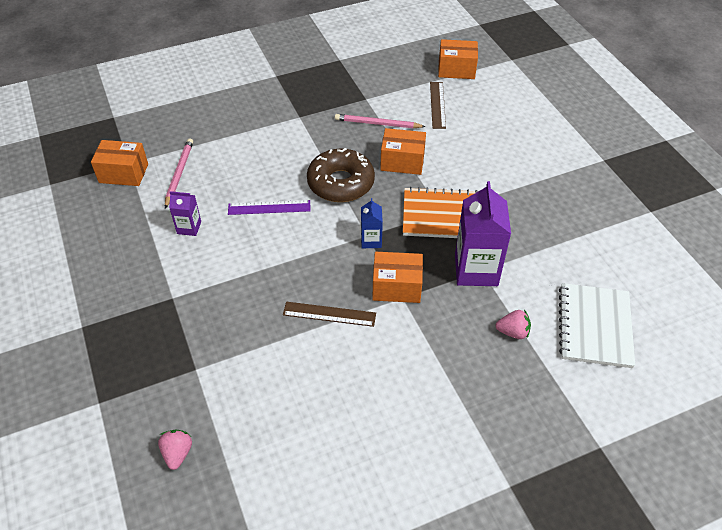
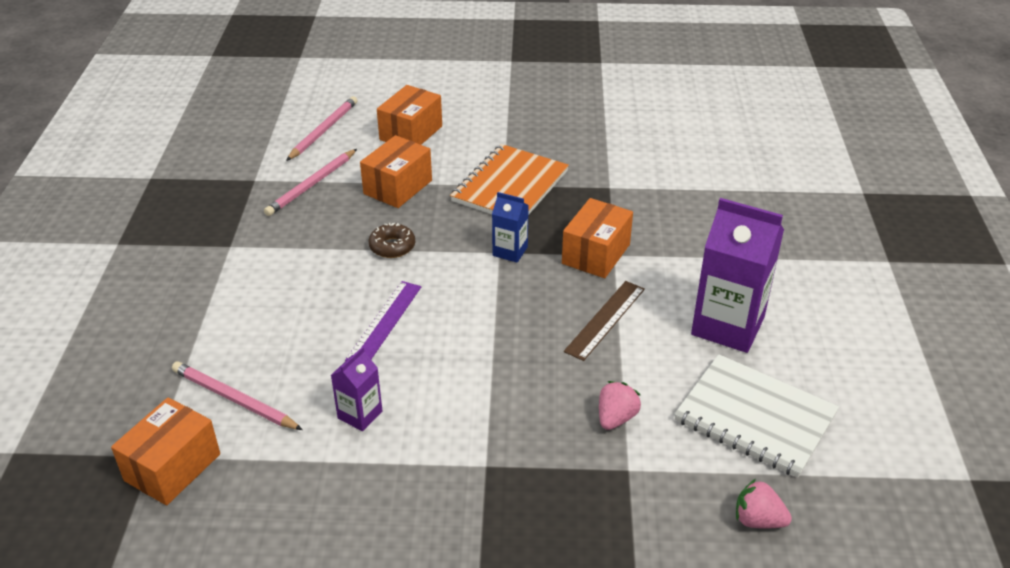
camera: 65 degrees left, 10 degrees down
(341, 183) = (392, 246): brown donut -> brown donut, size x0.48
(437, 105) = (323, 130): brown ruler -> pink pencil
(456, 69) = (275, 97): orange box -> orange box (411, 133)
(476, 270) = (607, 190): purple carton -> purple carton (727, 326)
(513, 332) = (705, 195): pink strawberry -> pink strawberry (616, 418)
(594, 326) = (724, 145): white notebook -> white notebook (755, 417)

